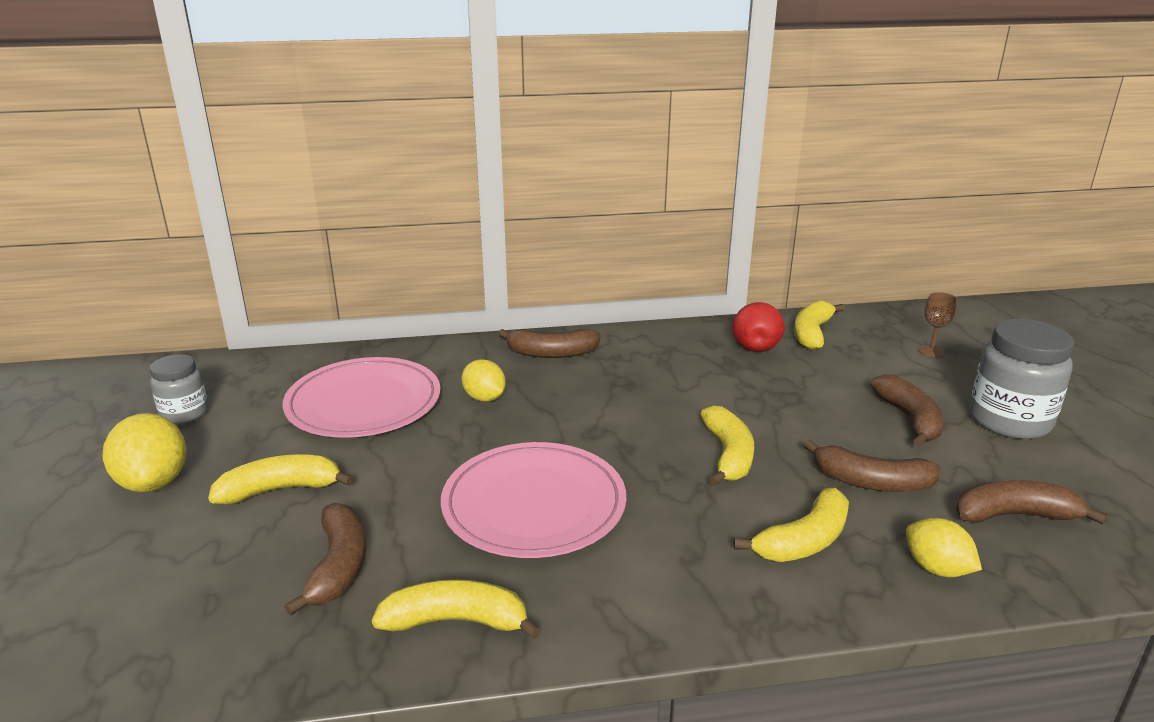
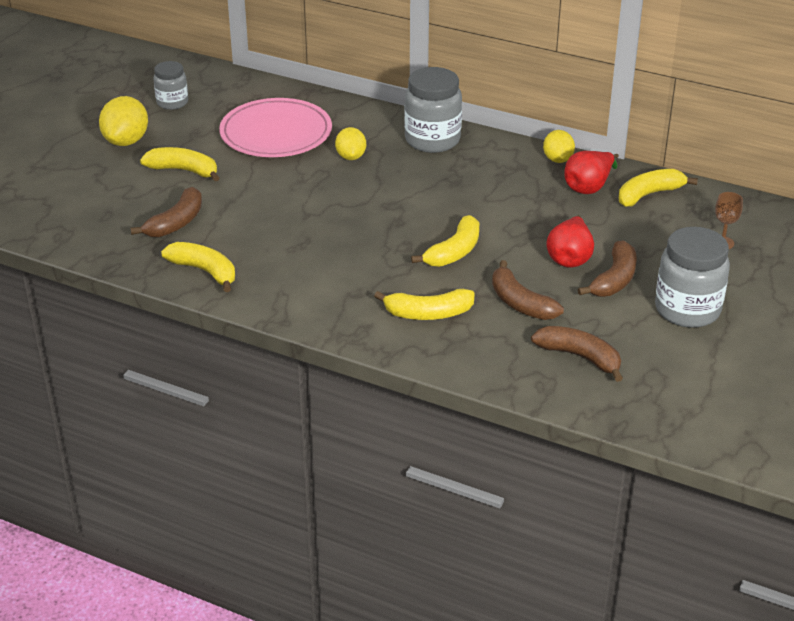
camera: 35 degrees right, 10 degrees up
(534, 505) = (305, 233): pink plate -> none
(551, 353) = (432, 140): brown banana -> grey jar
(840, 415) = (570, 258): none -> red pear
(936, 568) = (482, 358): yellow lemon -> yellow lemon (557, 159)

